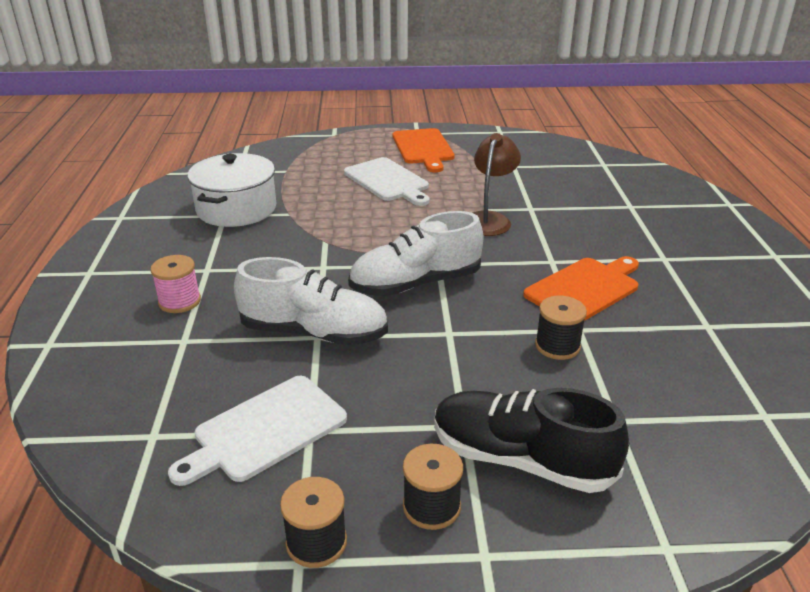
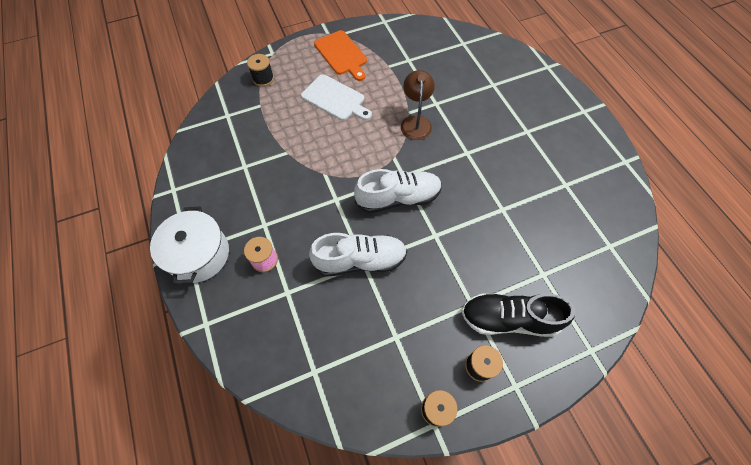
camera: 20 degrees left, 30 degrees up
(236, 209) = (249, 157): white pot -> white pot (198, 254)
(265, 430) = (373, 346): white cutting board -> none
(415, 284) = (398, 198): white shoe -> white shoe turned 150 degrees counterclockwise
(557, 346) = (496, 227): black spool -> black spool (263, 79)
(584, 289) = (493, 173): orange cutting board -> none

